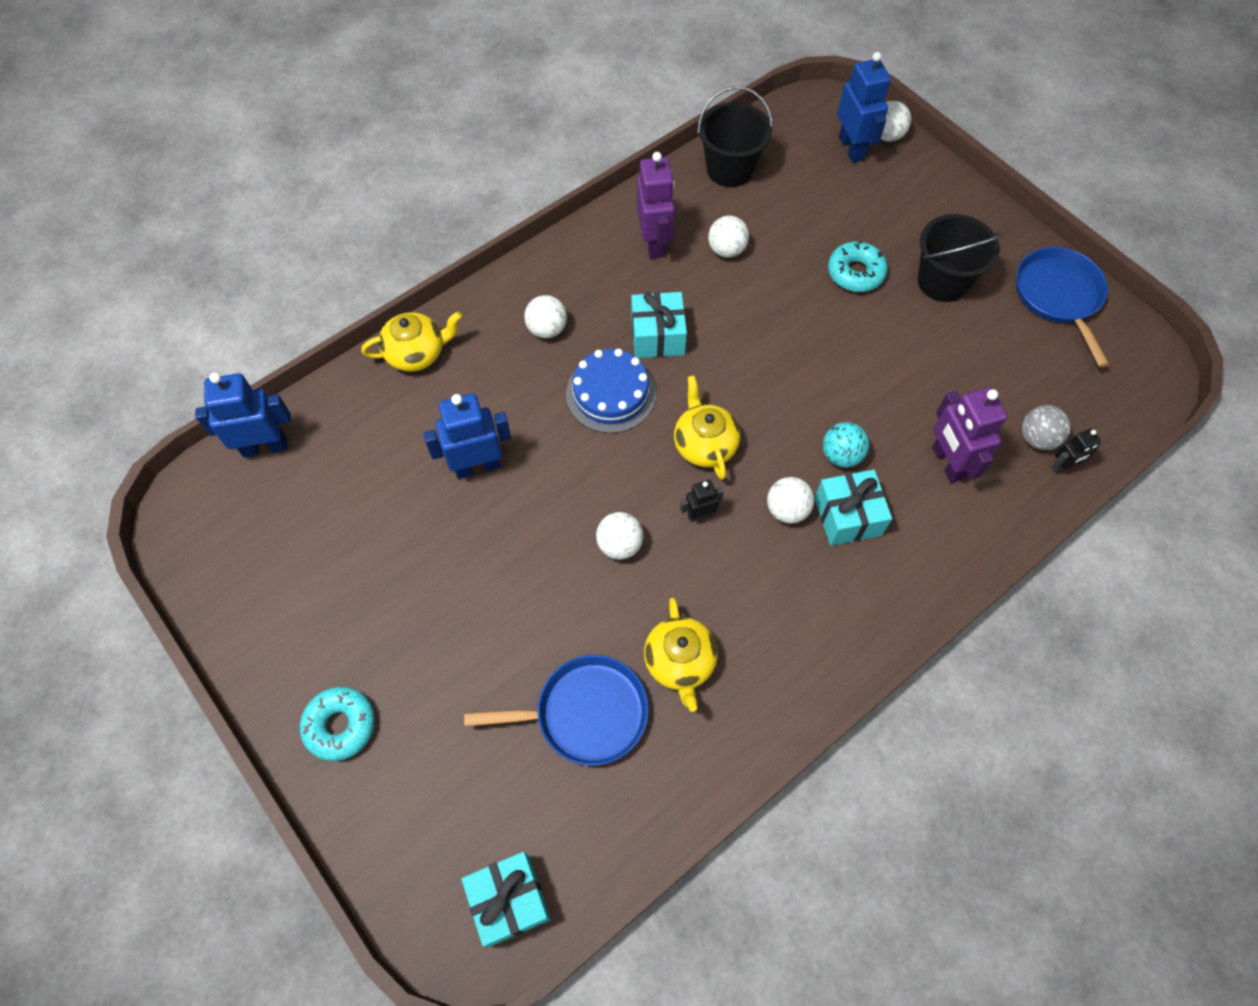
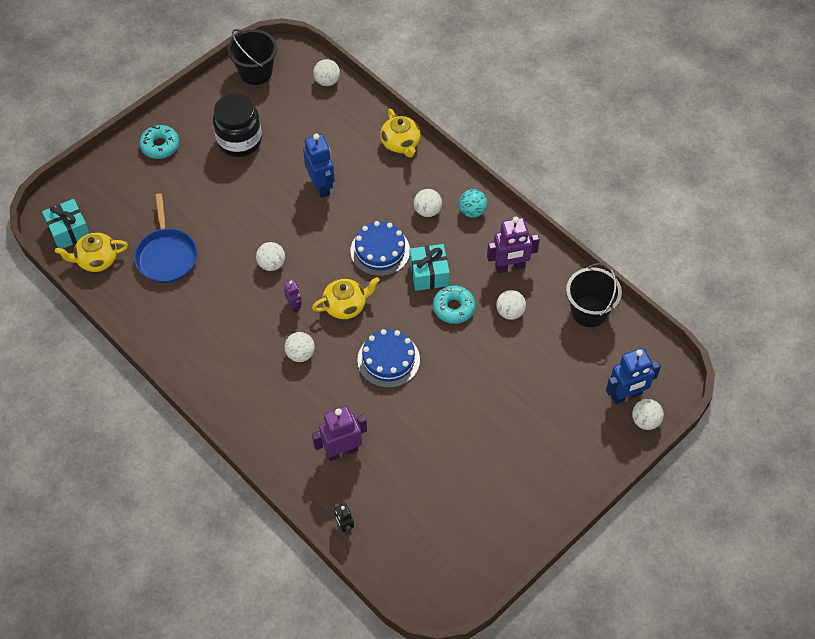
camera: 85 degrees right, 5 degrees down
(265, 447) = (327, 81): blue robot -> white ball
(359, 587) = (239, 141): none -> black jar
(680, 662) = (197, 300): yellow teapot -> yellow teapot (96, 260)
(700, 515) = (294, 305): black robot -> purple robot
(798, 395) = (388, 360): none -> blue cake
(841, 455) = (343, 385): turquoise ball -> turquoise ball (472, 211)
(847, 516) = (297, 389): turquoise gift -> none
(855, 273) = (500, 396): turquoise donut -> turquoise donut (454, 308)
(942, 281) = (500, 455): black bucket -> black bucket (255, 72)
(1037, 438) = (366, 511): grey ball -> none
(1058, 296) = (496, 538): blue pan -> none

